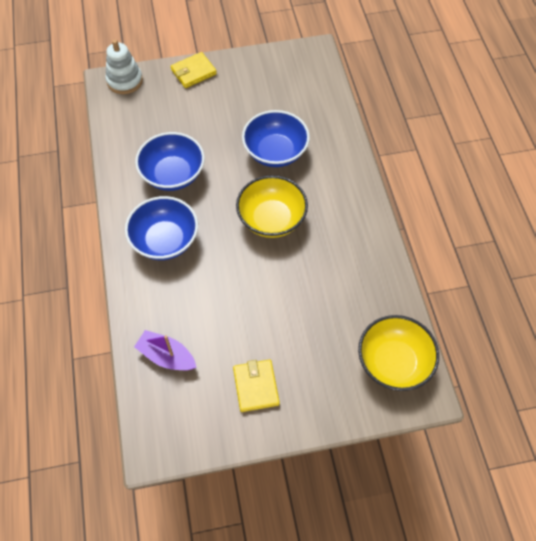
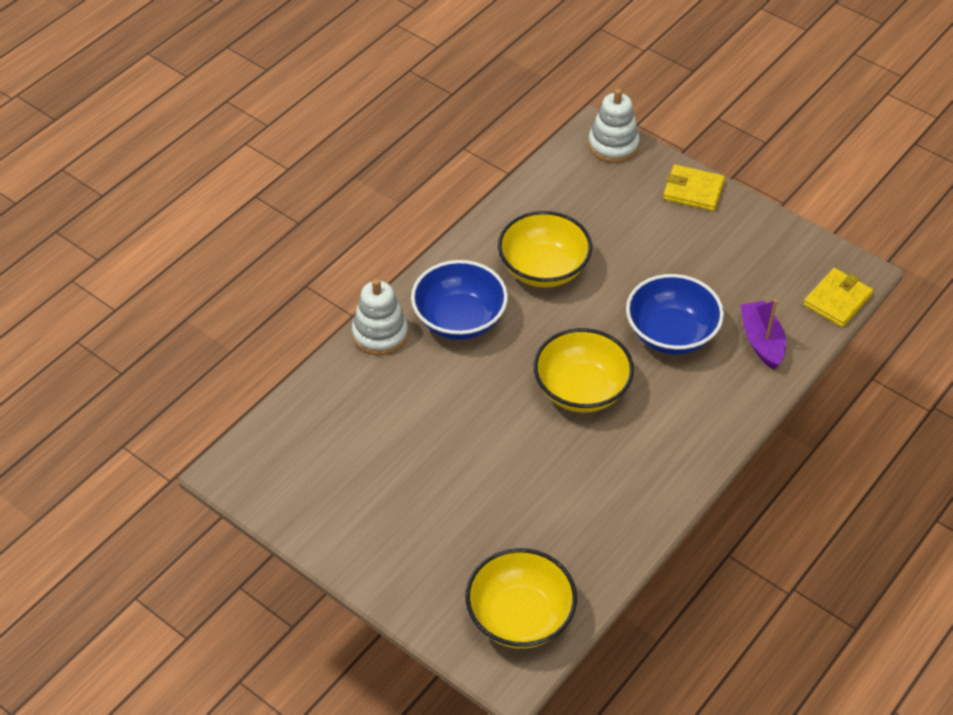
camera: 50 degrees right, 10 degrees down
(133, 288) = (380, 334): none -> white stacking toy
(167, 356) = (335, 414): purple boat -> purple boat (761, 341)
(173, 174) = (543, 269): blue bowl -> yellow bowl
(256, 386) = (373, 510): yellow wallet -> yellow wallet (837, 300)

